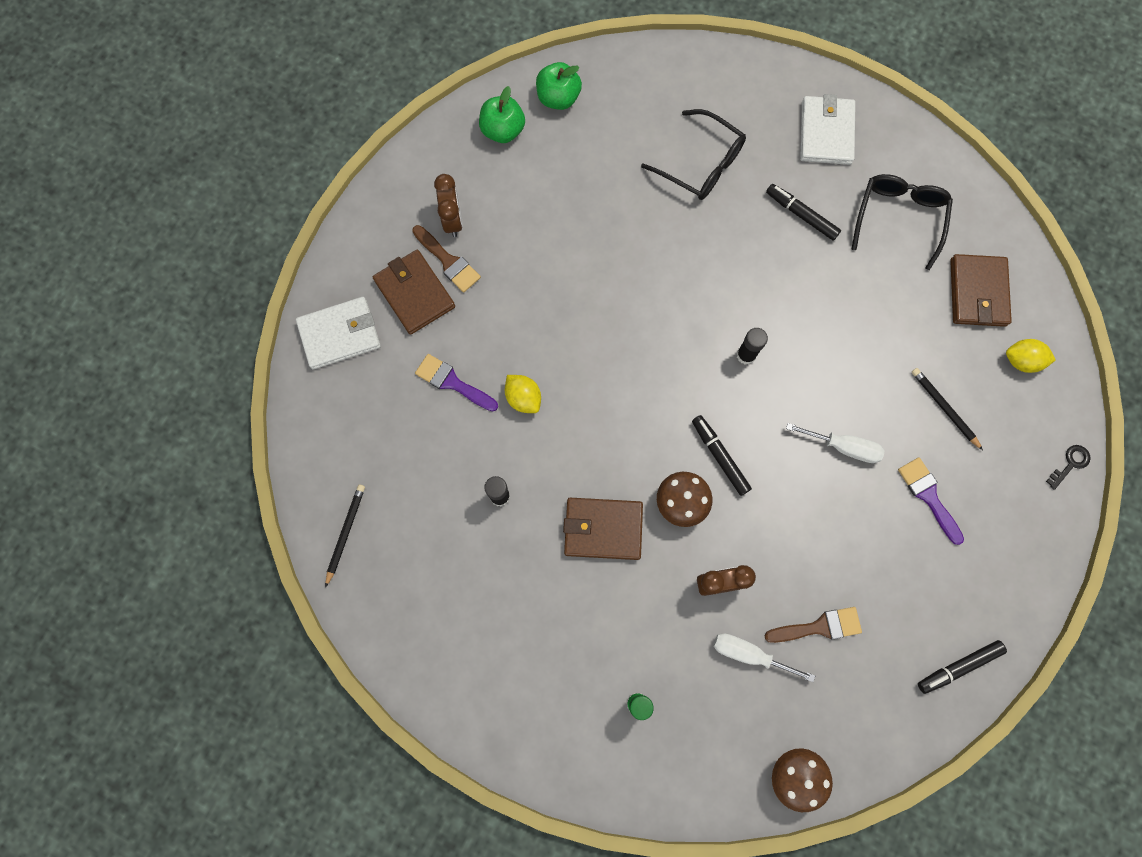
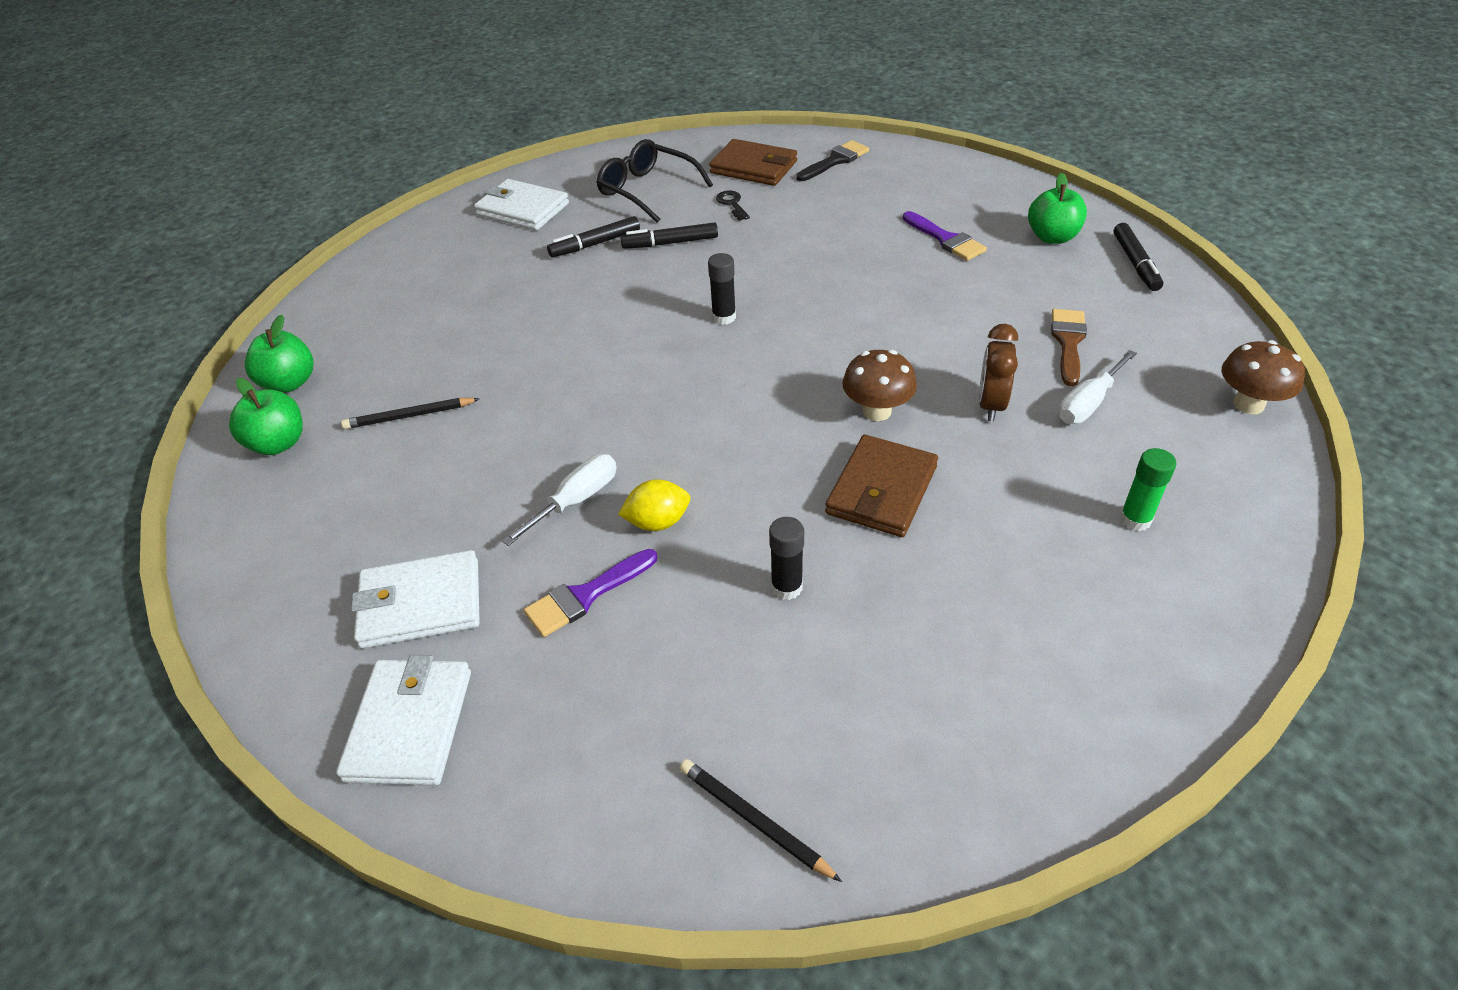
camera: 65 degrees left, 30 degrees down
(415, 293) = (420, 603): brown wallet -> white wallet
(448, 261) = (405, 550): brown brush -> none
(453, 220) = (351, 528): brown clock -> none
(701, 164) = (479, 294): black glasses -> none
(720, 457) = (834, 366): black marker -> black marker (671, 243)
(843, 447) = (867, 278): white screwdriver -> white screwdriver (576, 500)
(928, 496) = (945, 239): purple brush -> purple brush turned 120 degrees counterclockwise
(944, 408) = (858, 210): black pencil -> black pencil (409, 416)
(971, 587) = (1052, 237): none -> green apple
(1021, 361) = (835, 161): yellow lemon -> black brush
(1070, 464) = (948, 160): black key -> black key (732, 204)

